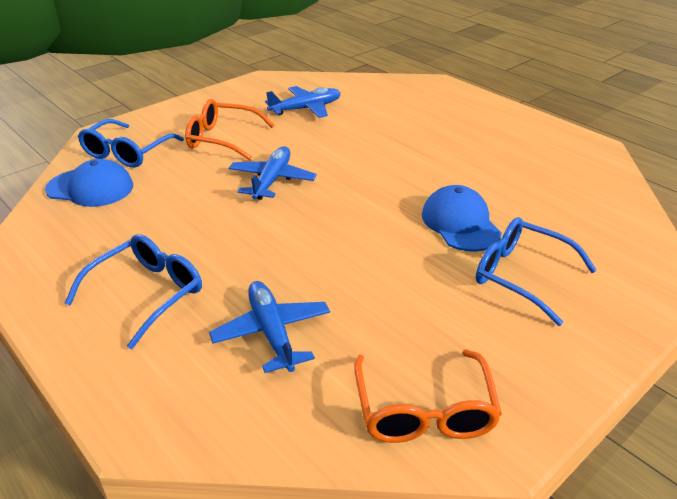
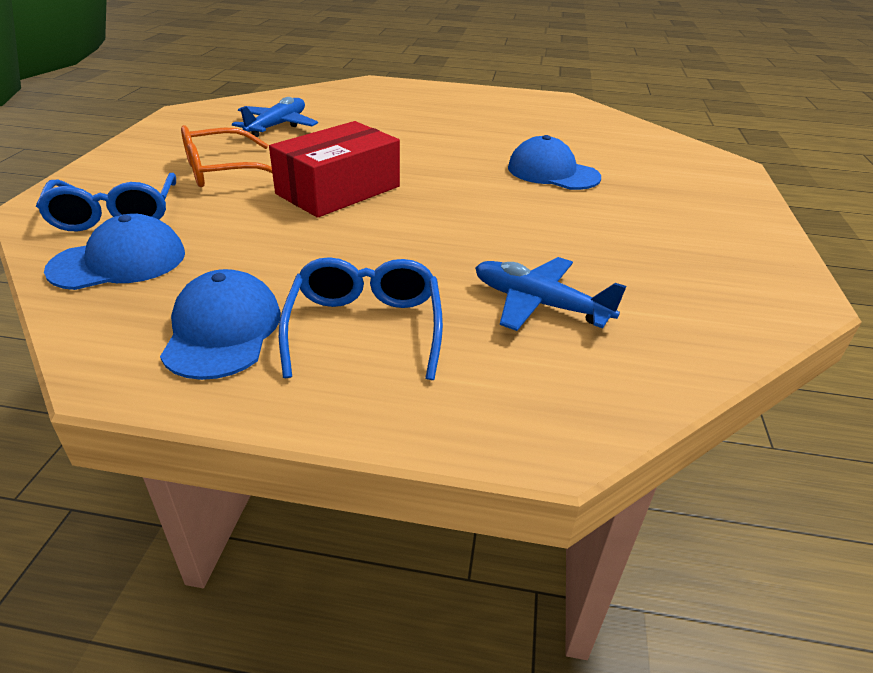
camera: 40 degrees left, 0 degrees up
(79, 258) = (223, 330): none -> blue cap
(272, 180) = (338, 190): blue plane -> red box
(424, 410) = (731, 301): orange glasses -> none
(521, 276) = (647, 191): blue glasses -> none

